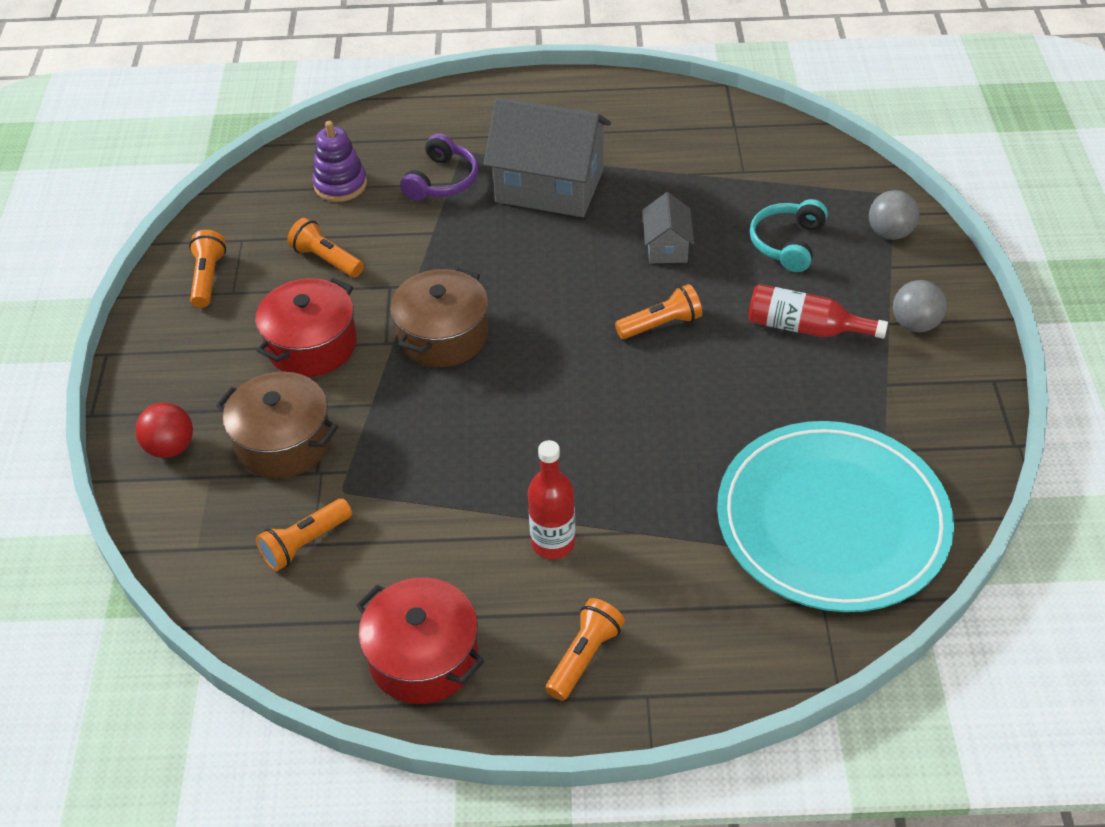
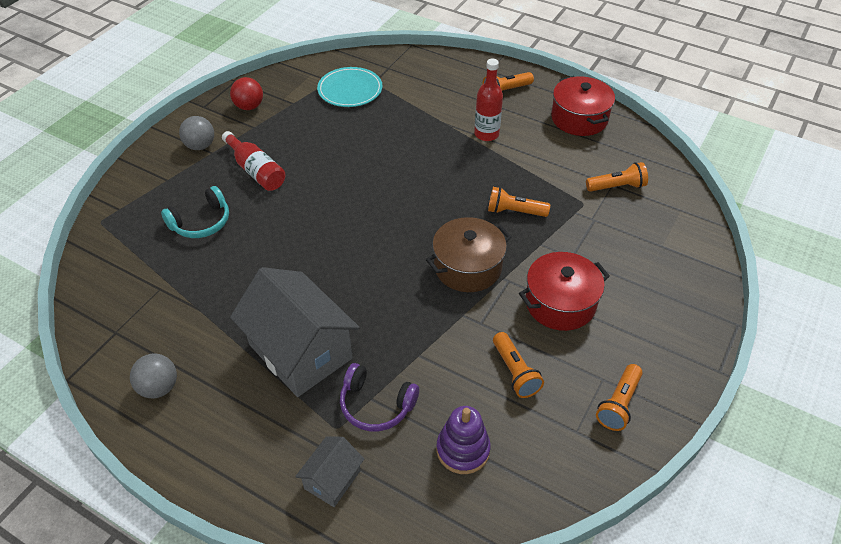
camera: 150 degrees left, 0 degrees up
(171, 447) = (683, 275): red ball -> red ball (249, 106)
(284, 442) = (607, 246): brown pot -> none
(442, 180) = (376, 405): purple headphones -> purple headphones turned 120 degrees counterclockwise
(661, 324) = (330, 210): orange flashlight -> orange flashlight (514, 211)
(667, 247) = (273, 257): grey house -> grey house (332, 479)
(832, 520) = (350, 90): turquoise plate -> turquoise plate, size x0.53
(889, 233) = (138, 199): grey ball -> grey ball (159, 387)

